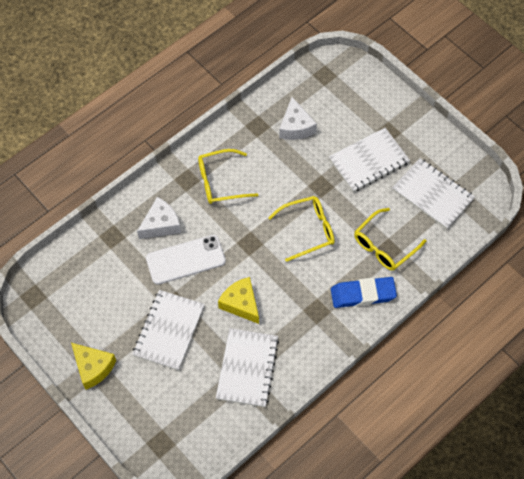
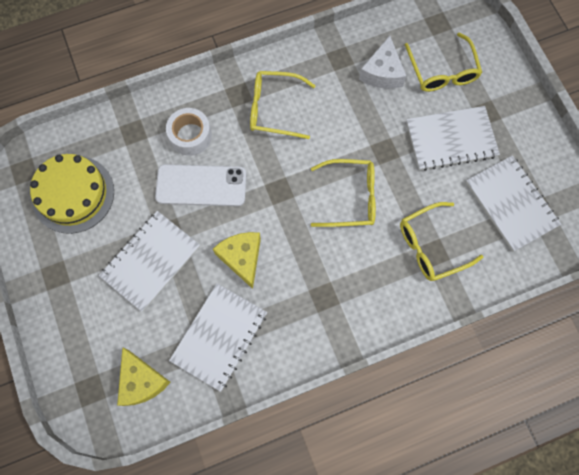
camera: 20 degrees right, 10 degrees up
(83, 301) = (73, 194): none -> yellow cake
(93, 367) = (53, 274): yellow cheese -> yellow cheese (142, 381)
(161, 224) = (190, 136): white cheese -> white tape
(342, 111) = (442, 71): none -> yellow glasses
(363, 294) = (384, 296): blue eraser -> none

